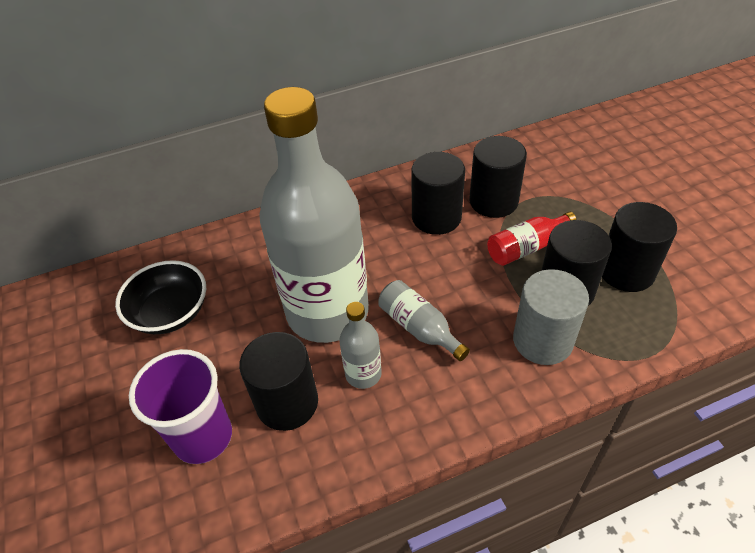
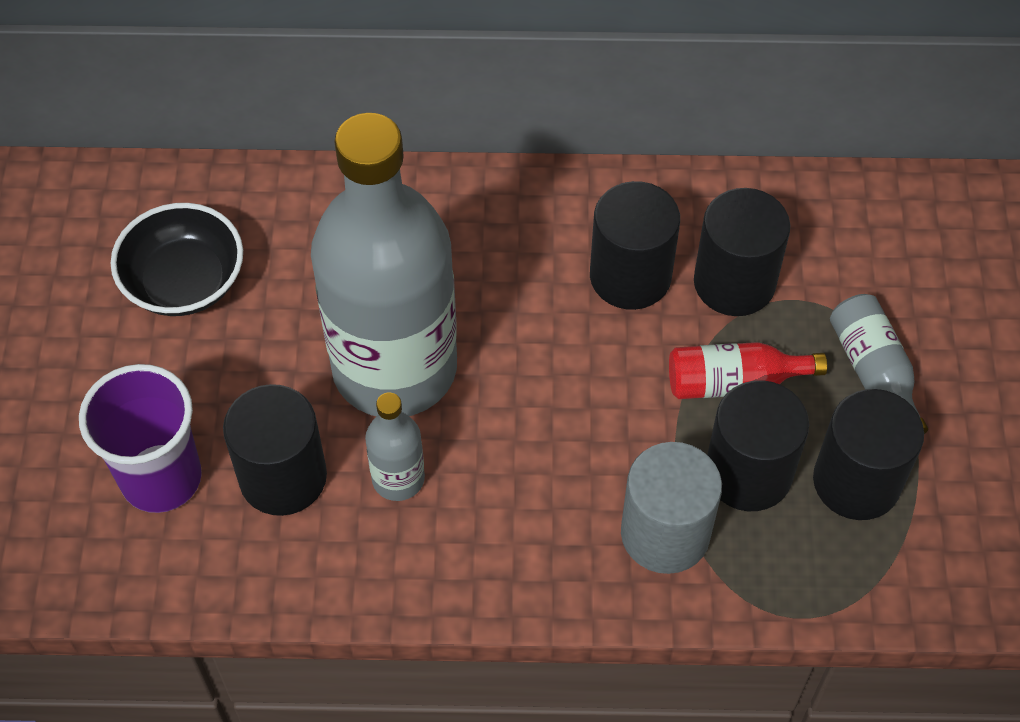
camera: 20 degrees right, 10 degrees up
(419, 328) = (507, 444): grey bottle -> grey bottle (874, 372)

